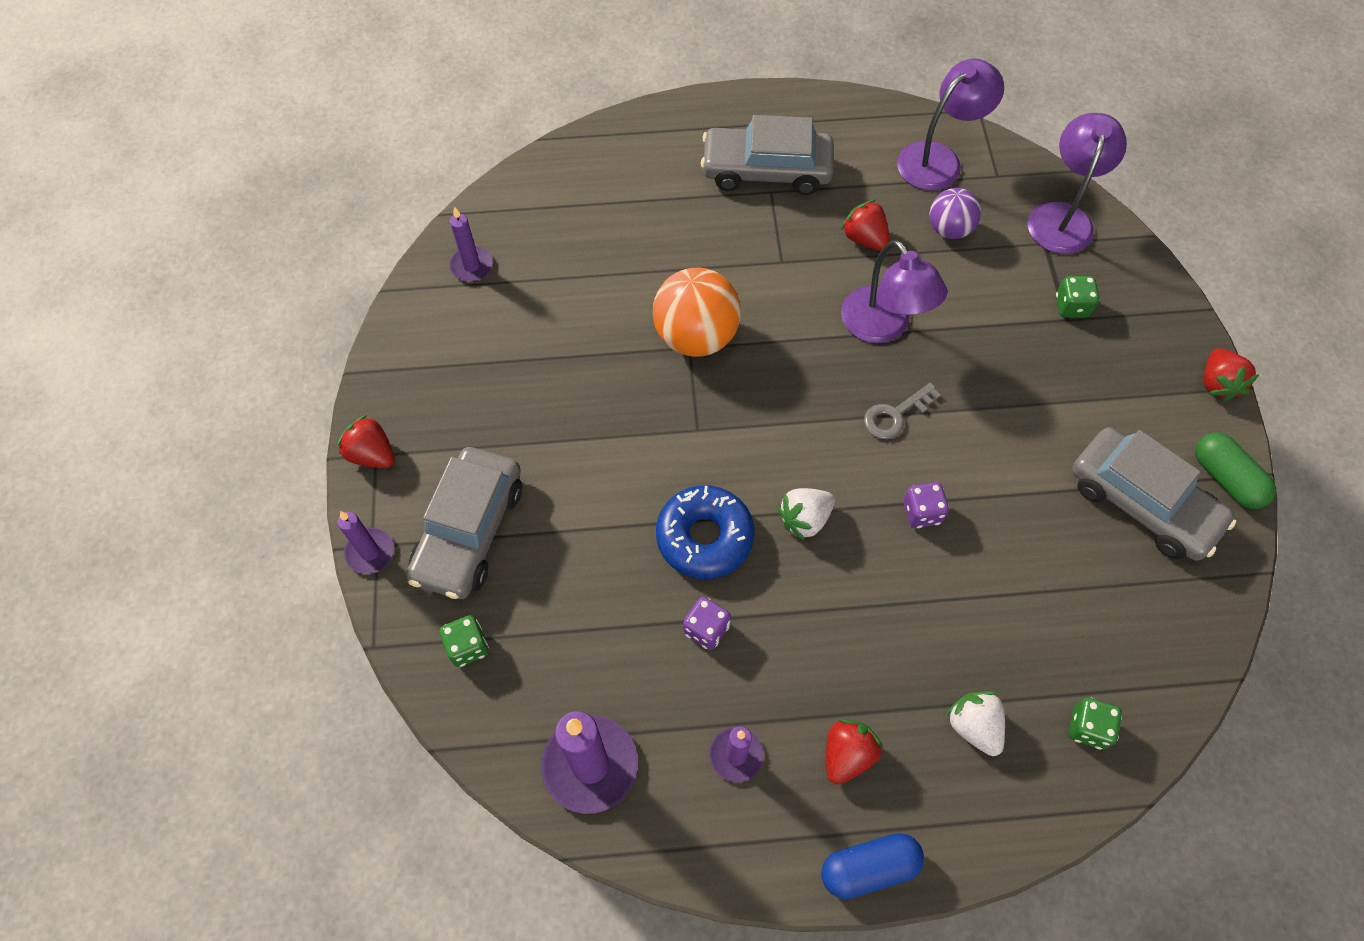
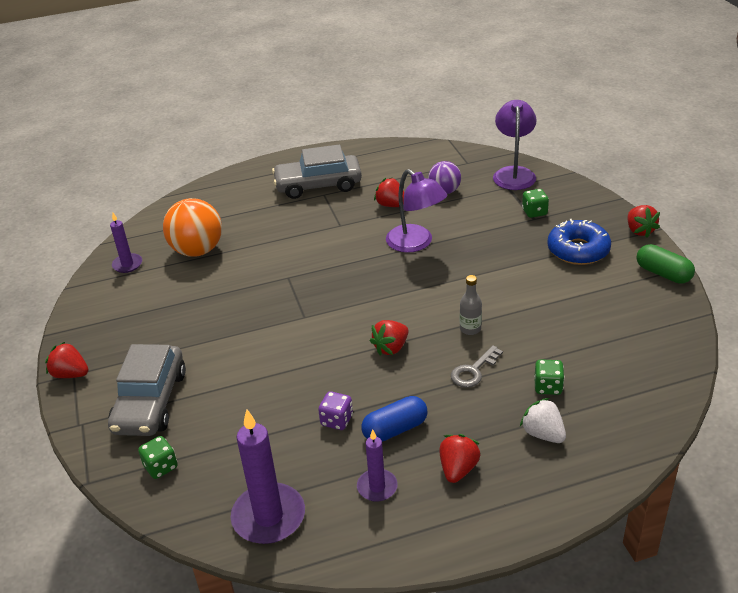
camera: 10 degrees left, 25 degrees down
(370, 552) = (77, 428): purple candle -> none
(696, 336) = (291, 271): orange ball -> orange ball (197, 250)
(704, 537) = (323, 371): blue donut -> blue donut (578, 250)
(805, 519) = (391, 348): white strawberry -> red strawberry
(869, 867) = (494, 531): blue capsule -> blue capsule (395, 429)
(895, 415) = (437, 284): grey key -> grey key (473, 371)
(921, 512) = (470, 329): purple dice -> grey bottle
(938, 159) = (427, 161): purple lamp -> none
(1088, 728) = (622, 418): green dice -> green dice (548, 387)
(1142, 502) = (614, 295): grey car -> none

